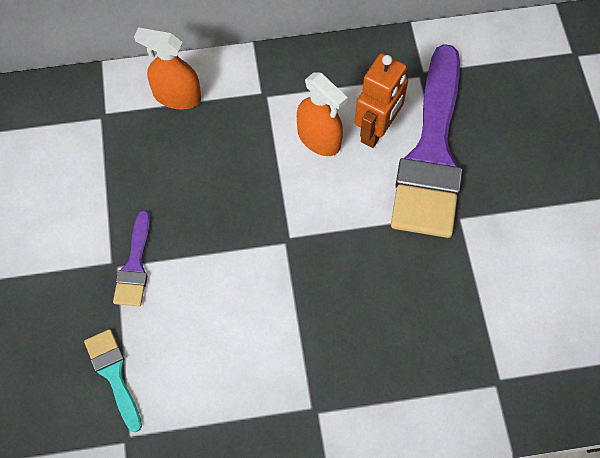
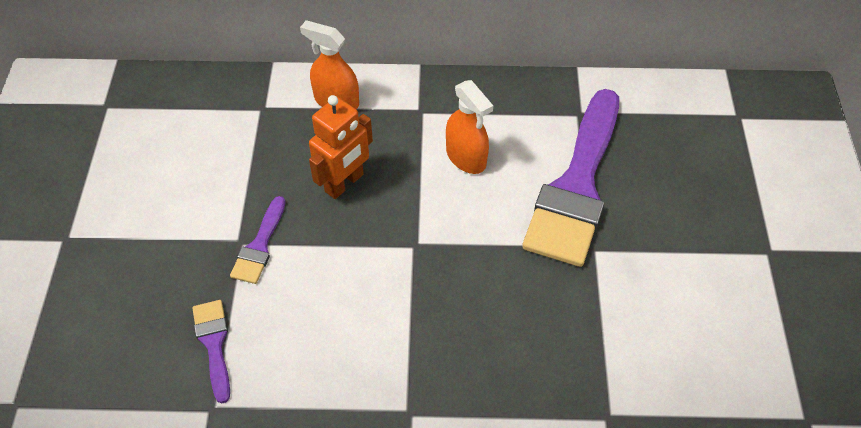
camera: 10 degrees right, 10 degrees down
(114, 374) = (214, 344): turquoise brush -> purple brush
(377, 130) = (525, 158): orange robot -> orange robot (344, 183)

